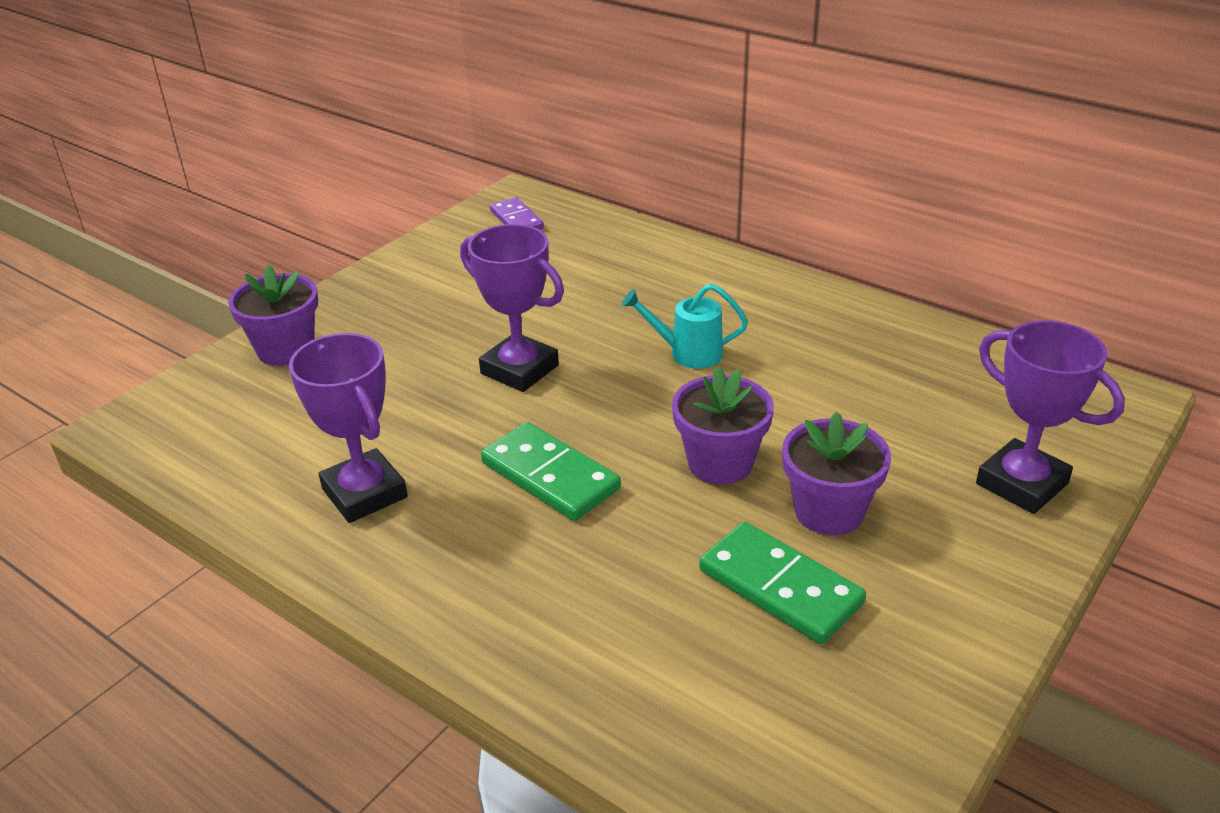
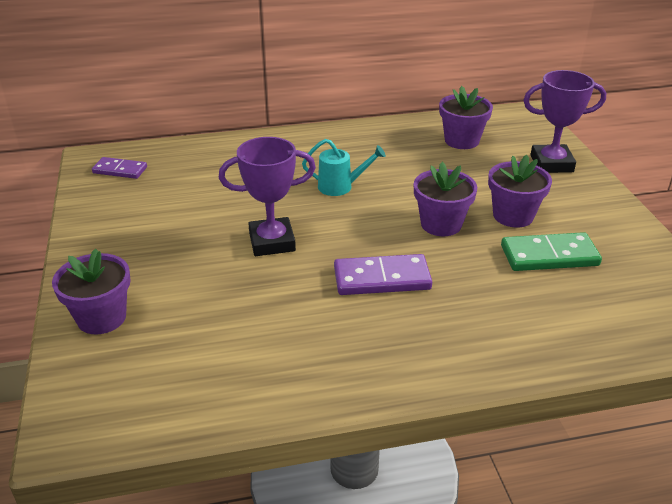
camera: 50 degrees left, 0 degrees up
(364, 493) = (306, 352): purple trophy -> none
(550, 475) = (382, 278): green domino -> purple domino
(688, 353) = (340, 187): turquoise watering can -> turquoise watering can turned 135 degrees counterclockwise
(944, 381) = (461, 140): none -> purple flower pot

